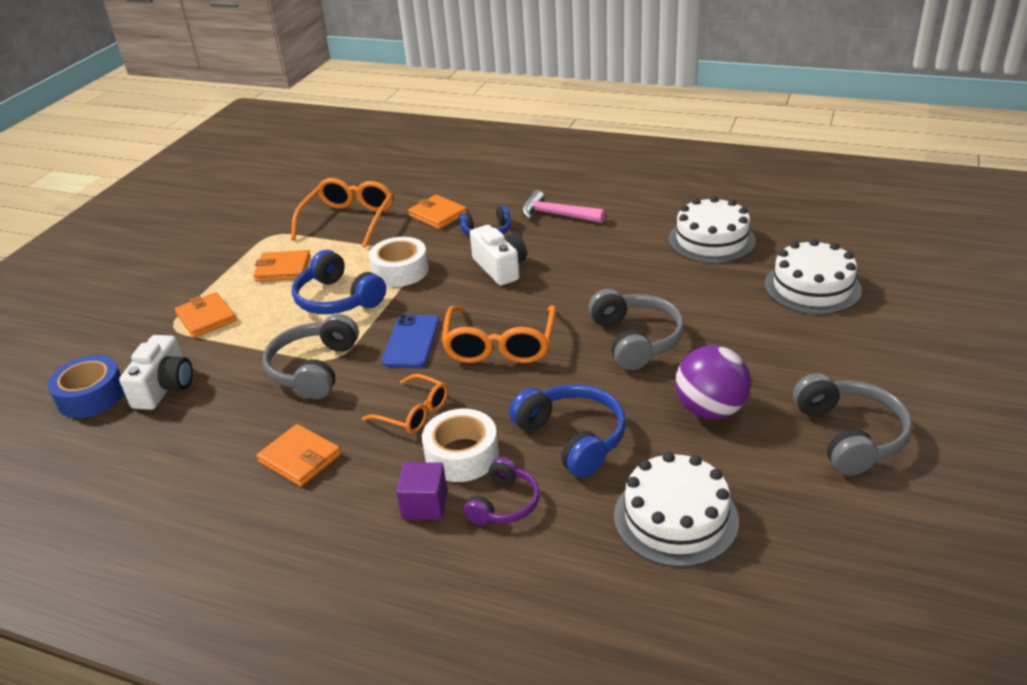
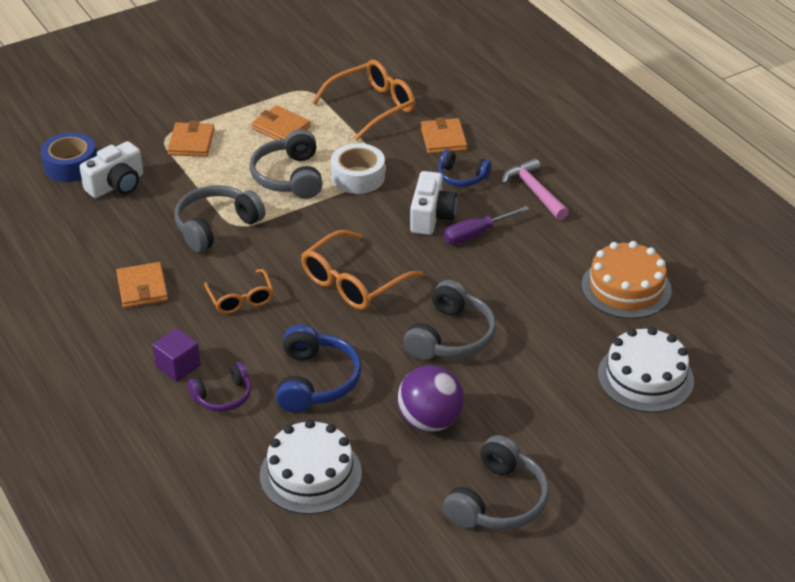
camera: 35 degrees right, 5 degrees up
(337, 299) = (289, 177): blue headphones -> grey headphones
(411, 341) = (299, 243): blue phone -> none
(462, 455) = (235, 348): white tape -> none
(553, 262) = (476, 234): none -> purple screwdriver
(711, 240) = (626, 288): white cake -> orange cake

